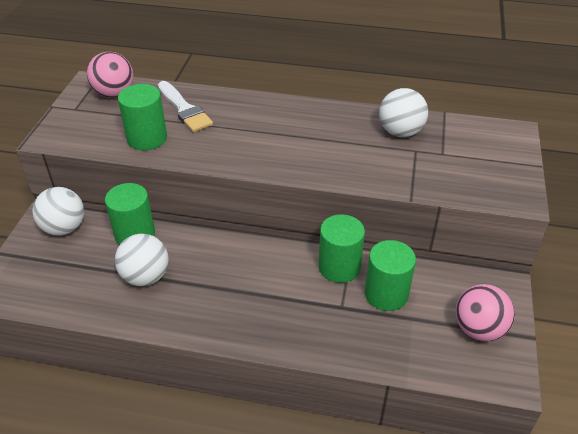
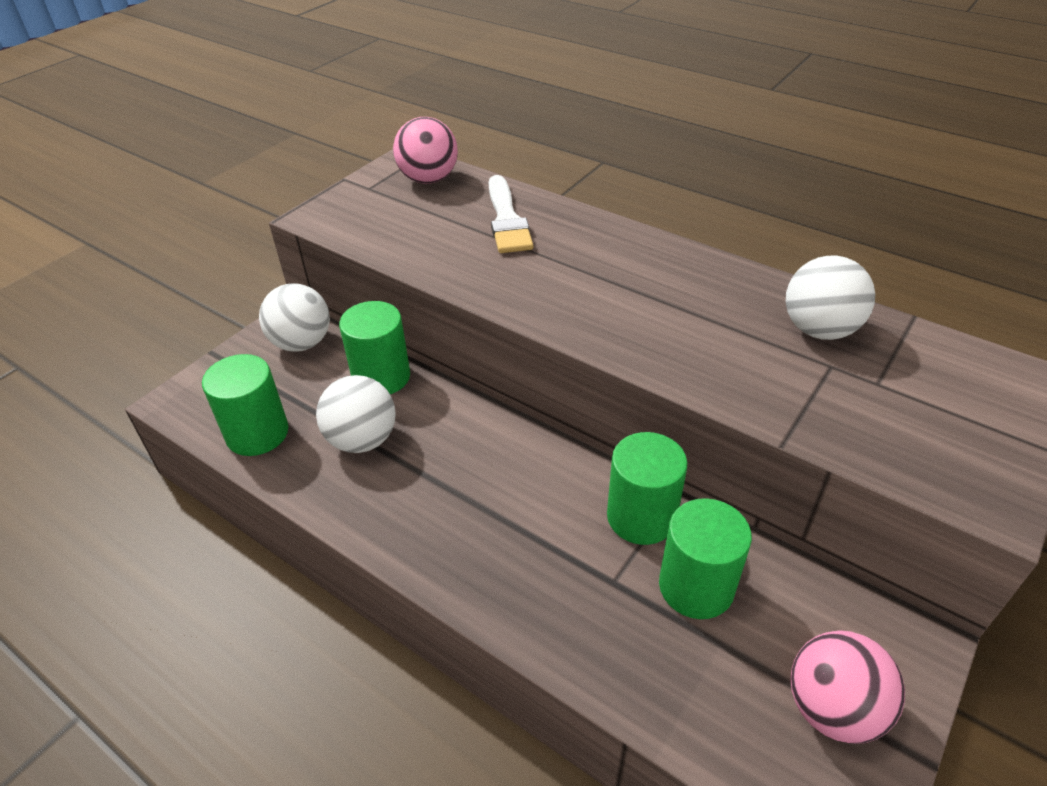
camera: 25 degrees right, 0 degrees up
(147, 138) = (434, 247): green cylinder -> green cylinder (257, 433)

